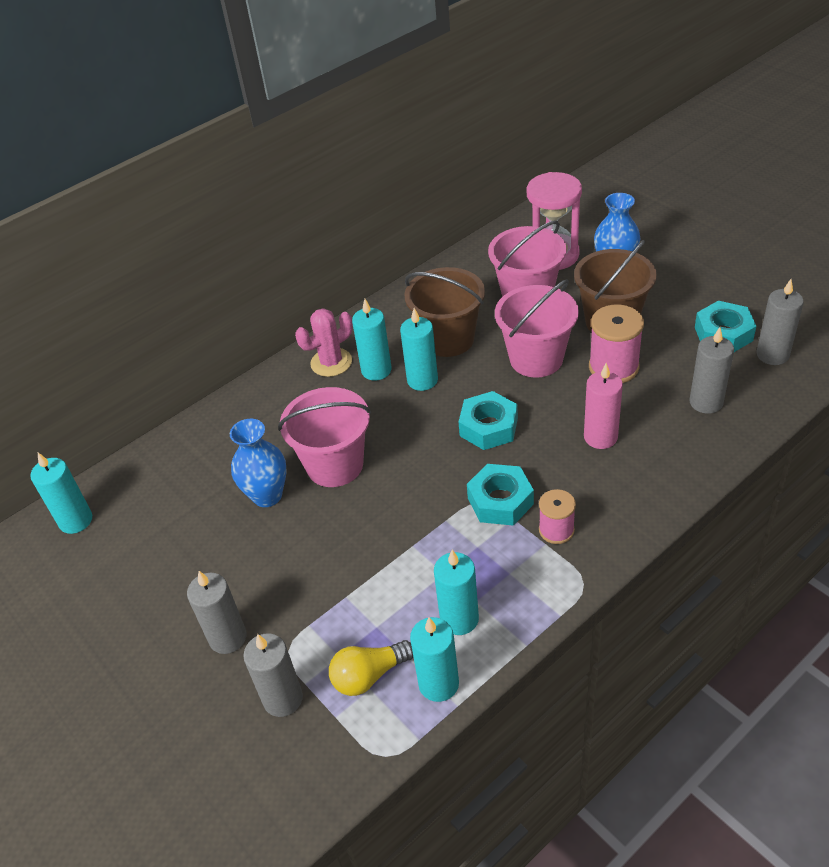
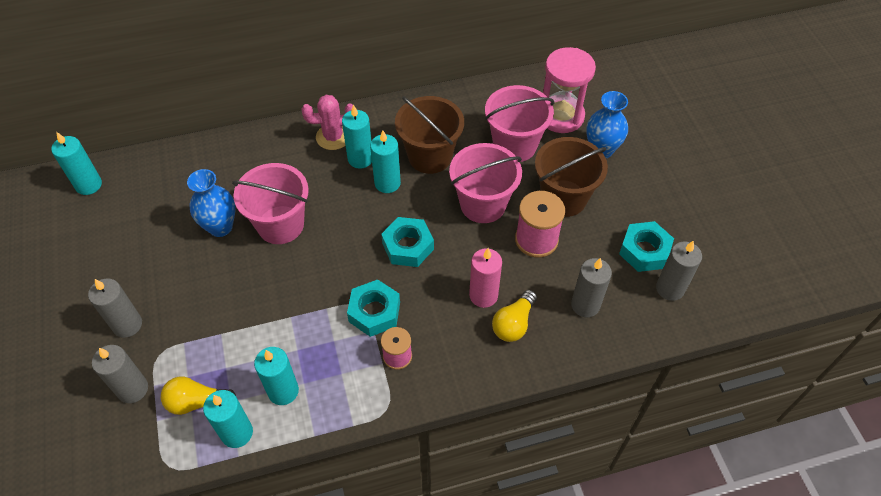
camera: 20 degrees right, 10 degrees up
(650, 448) = (514, 323): none -> yellow light bulb

